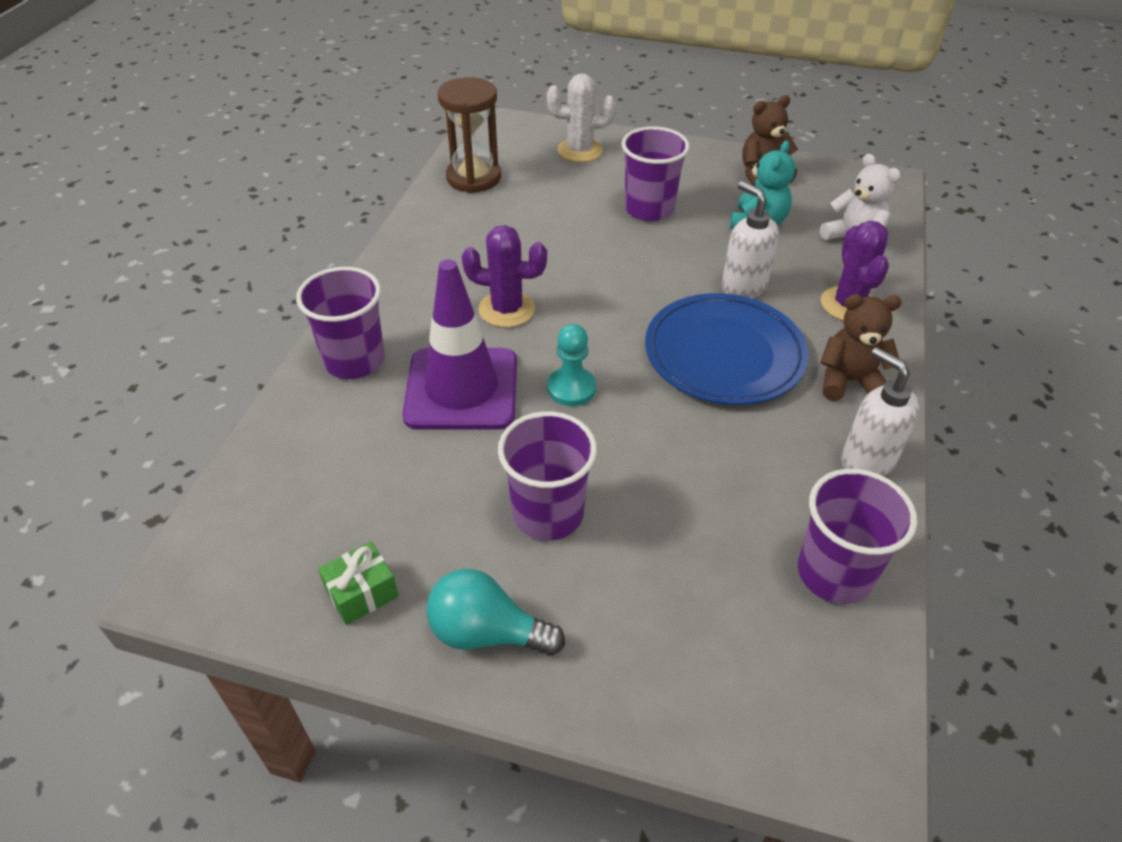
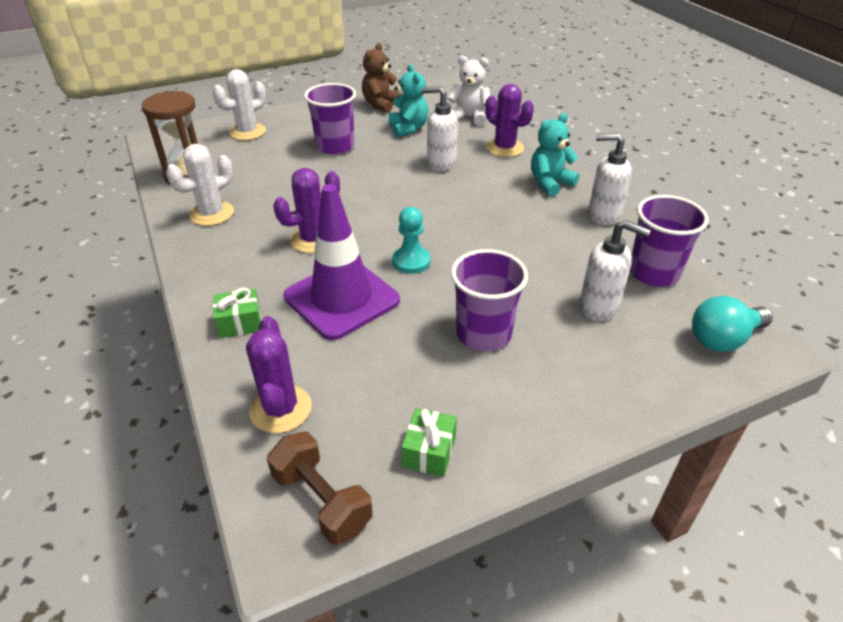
camera: 40 degrees left, 5 degrees down
(238, 569) = (322, 500): none -> brown dumbbell
(297, 464) = (280, 409): none -> purple cactus
(354, 360) = (240, 323): purple cup -> green gift
(450, 231) = (212, 214): none -> white cactus
(487, 632) = (531, 417): turquoise light bulb -> turquoise light bulb (723, 339)
(710, 568) = (599, 307): none -> white soap dispenser
(724, 354) = (473, 201): blue plate -> none
(849, 381) = (550, 183): brown teddy bear -> turquoise teddy bear

